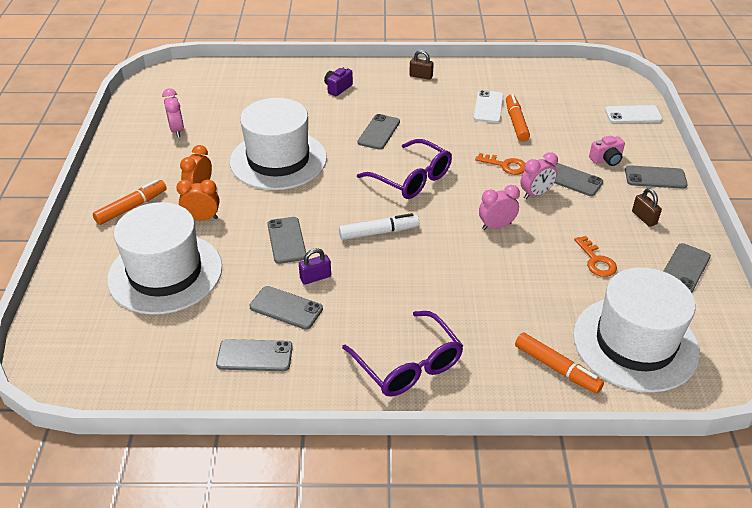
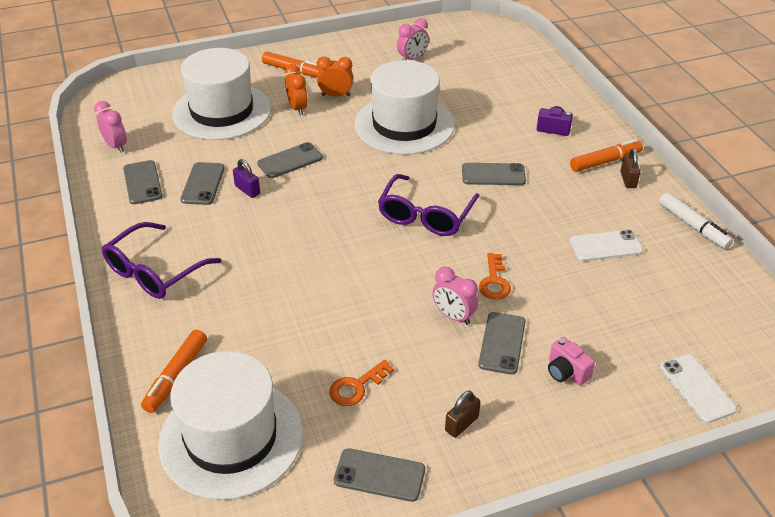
camera: 70 degrees right, 0 degrees up
(379, 232) = (327, 213): white marker -> white marker (693, 226)
(496, 226) = (378, 293): pink clock -> pink clock (116, 146)
(516, 123) = (589, 275): orange marker -> orange marker (605, 161)
(655, 177) = (557, 428): grey phone -> none

